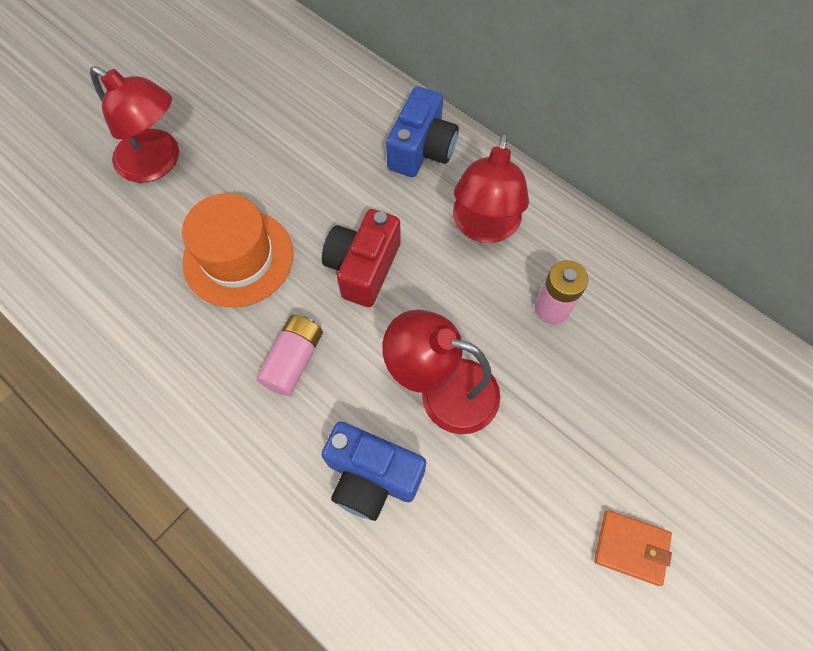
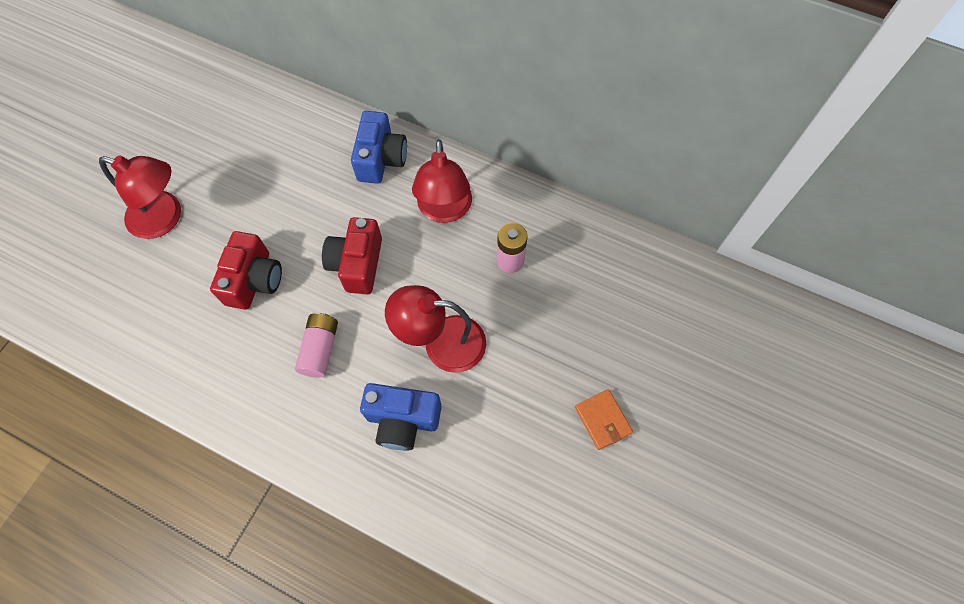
camera: 15 degrees left, 0 degrees up
(238, 258) = (254, 280): orange hat -> red camera
(631, 547) = (602, 420): orange wallet -> orange wallet turned 60 degrees clockwise

